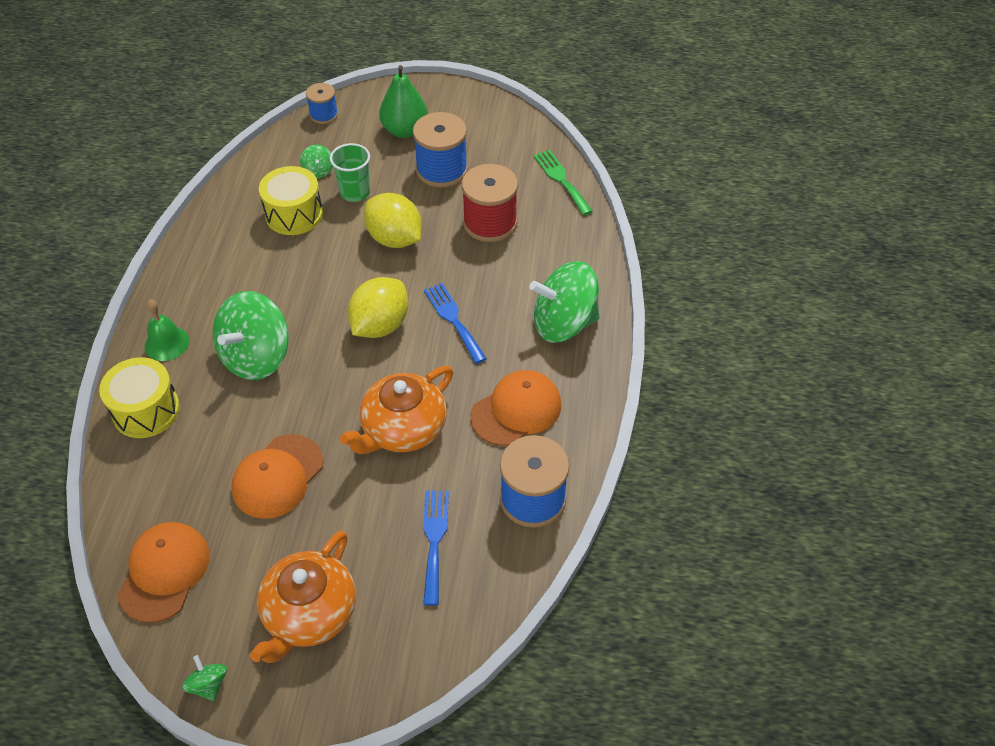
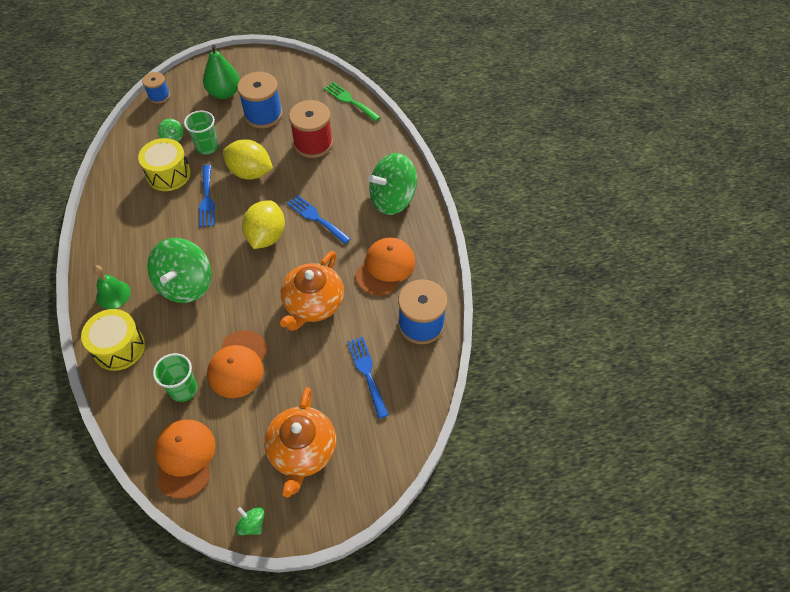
camera: 20 degrees left, 5 degrees up
(198, 486) = (183, 389): none -> green cup
(327, 257) = (207, 199): none -> blue fork

